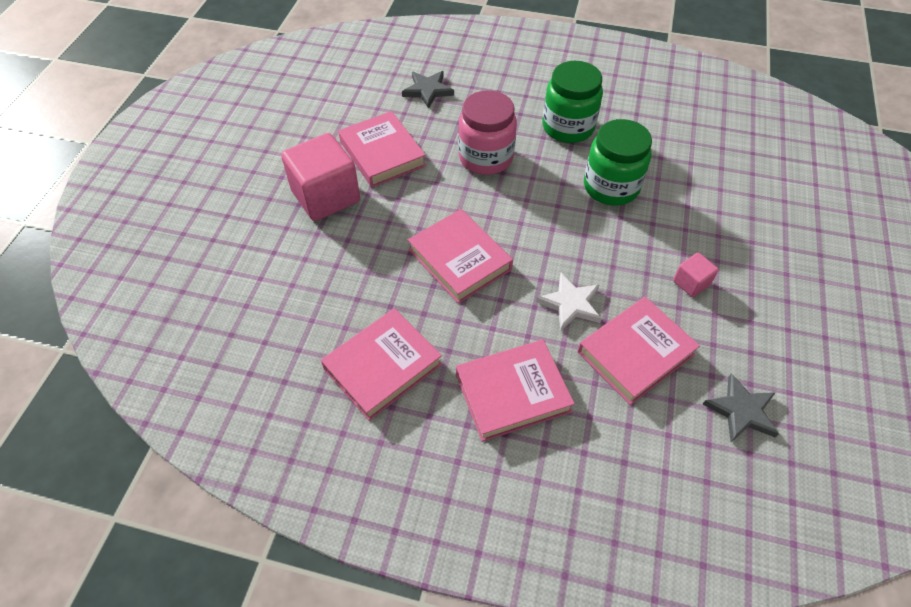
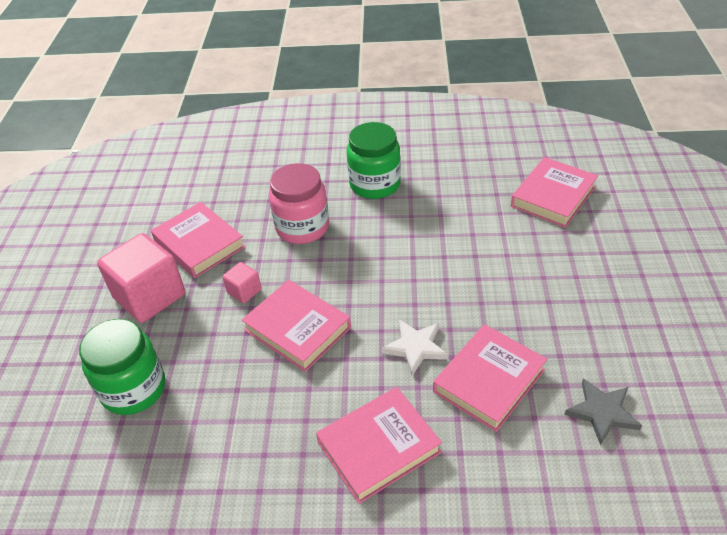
camera: 10 degrees left, 10 degrees down
(383, 367) = (241, 452): pink book -> pink book (553, 196)
(428, 90) = (232, 177): grey star -> none
(611, 187) = (428, 230): green jar -> green jar (134, 389)
(691, 283) = (524, 303): pink cube -> pink cube (244, 291)

